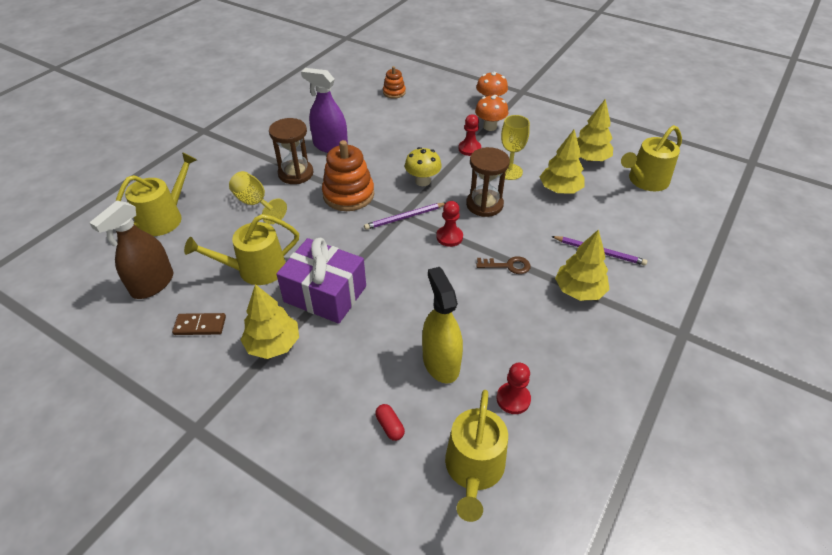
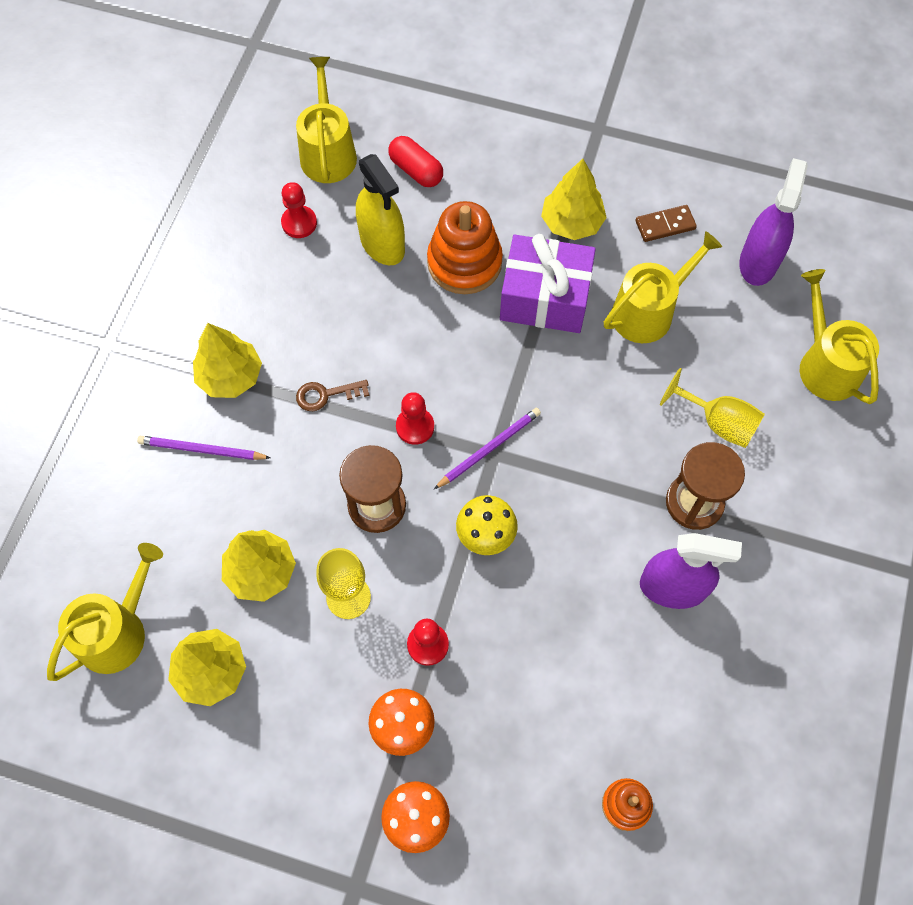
camera: 165 degrees right, 20 degrees up
(153, 284) = (758, 262): brown spray bottle -> purple spray bottle
(164, 218) = (825, 365): yellow watering can -> yellow watering can turned 135 degrees clockwise
(348, 195) = (590, 475): orange stacking toy -> orange stacking toy (464, 262)
(390, 426) = (416, 170): red capsule -> red capsule, size x1.62

